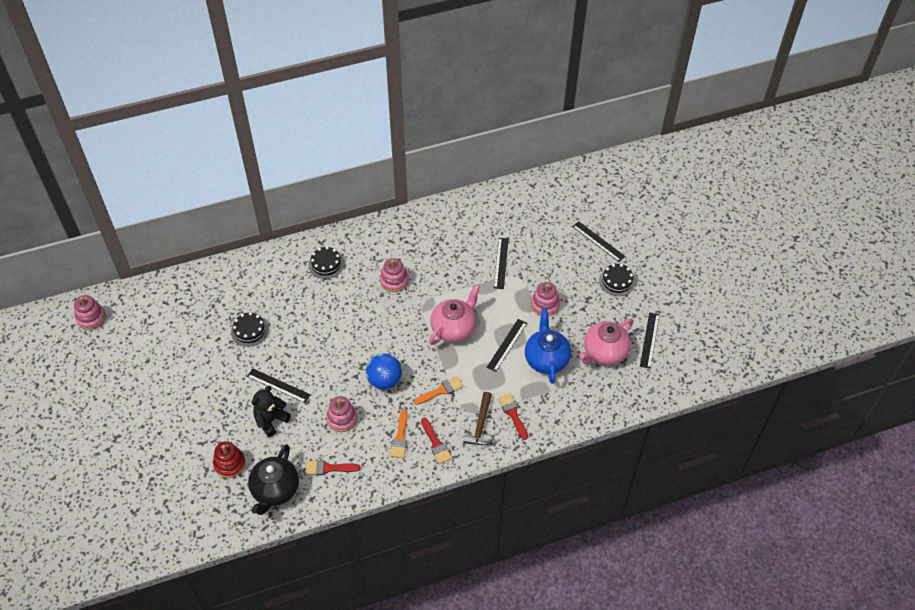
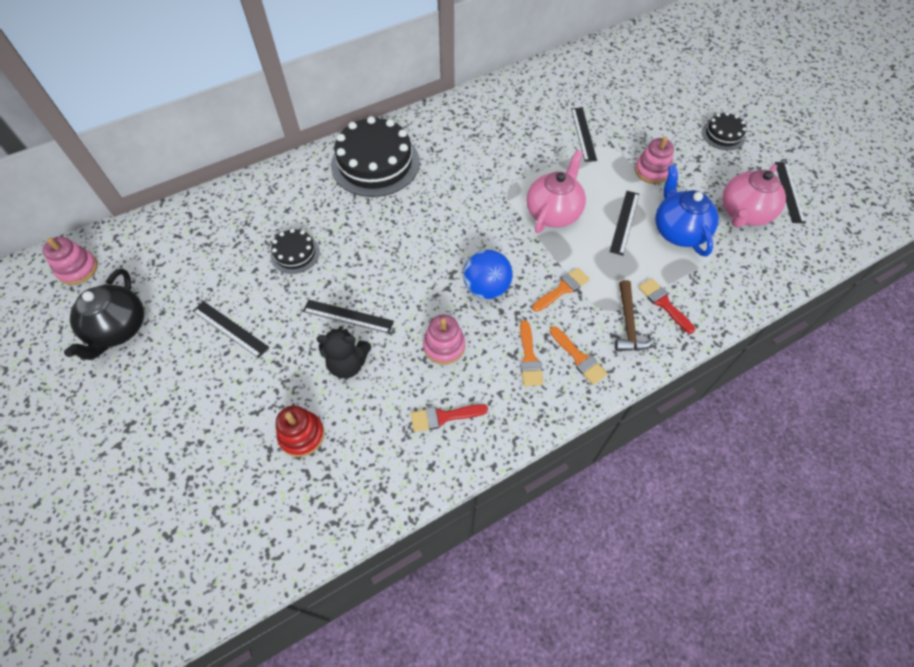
camera: 10 degrees left, 5 degrees up
(271, 420) = (348, 364): black teddy bear -> black teddy bear turned 120 degrees counterclockwise
(275, 490) = (375, 462): black teapot -> black teapot (118, 329)
(326, 264) = (375, 163): black cake -> black cake, size x2.00
(394, 281) = (463, 170): pink stacking toy -> none
(436, 443) = (579, 358): red brush -> orange brush
(598, 241) = (684, 97): black ruler -> black ruler (230, 329)

